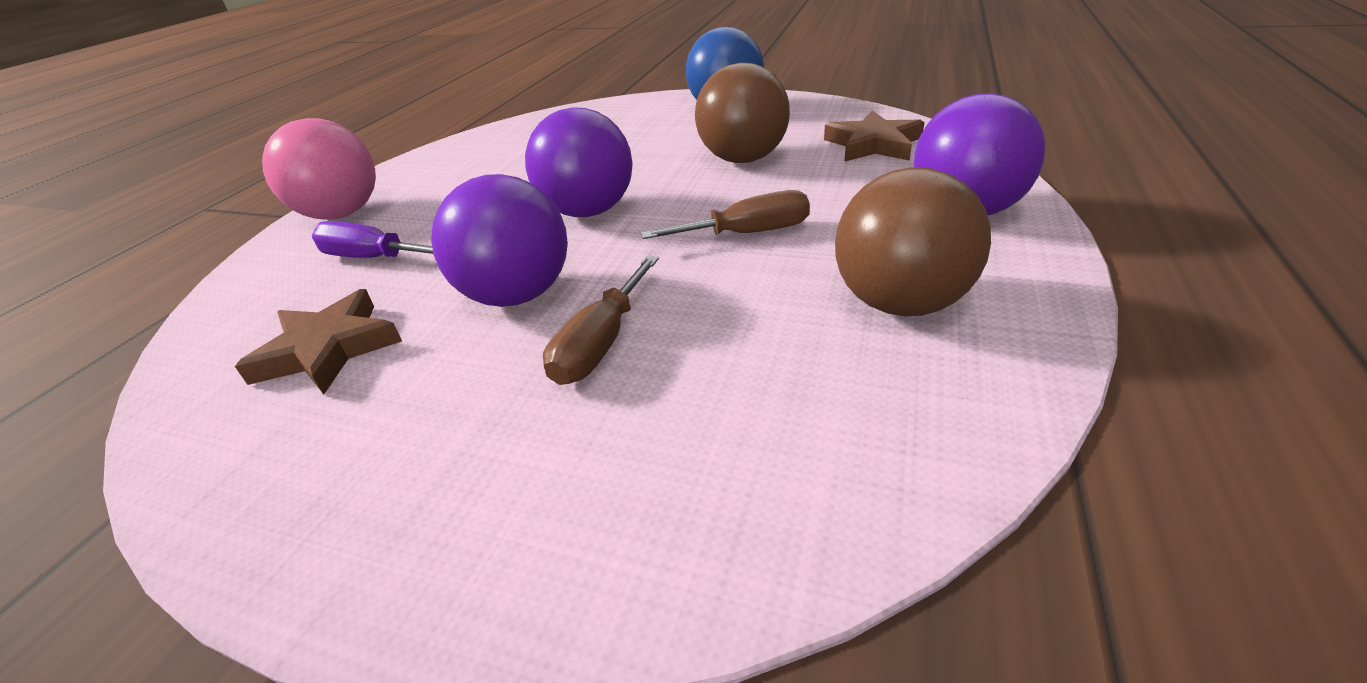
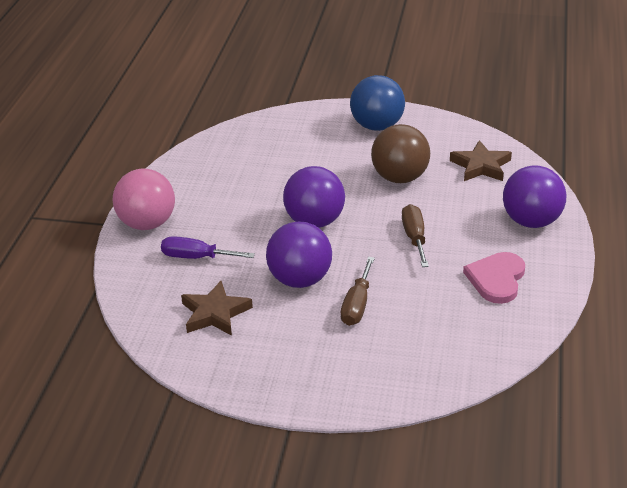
camera: 10 degrees left, 0 degrees up
(747, 233) = (414, 238): brown screwdriver -> brown screwdriver turned 75 degrees counterclockwise
(900, 303) = (496, 279): brown ball -> pink heart

